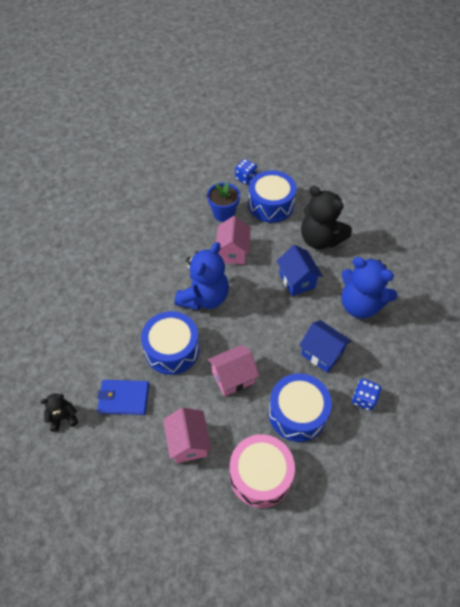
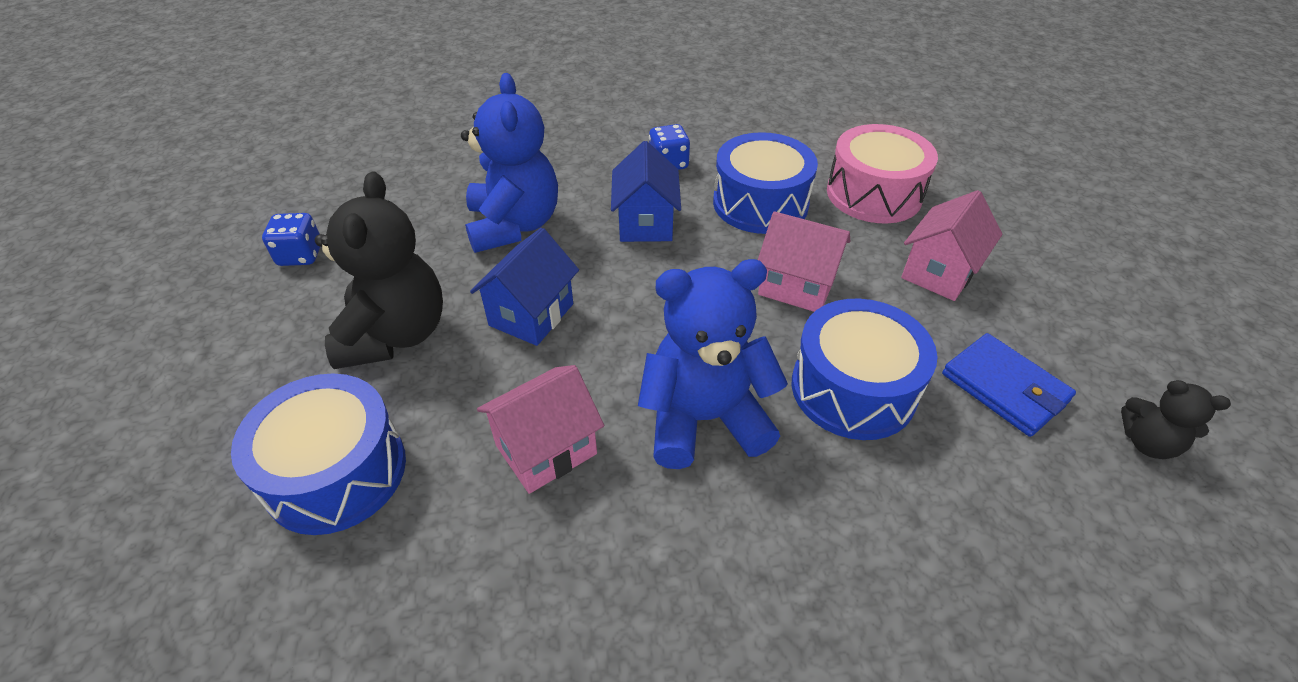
camera: 130 degrees left, 10 degrees down
(223, 213) = (435, 551): blue flower pot -> none
(245, 178) = (252, 596): blue dice -> blue dice (300, 255)

